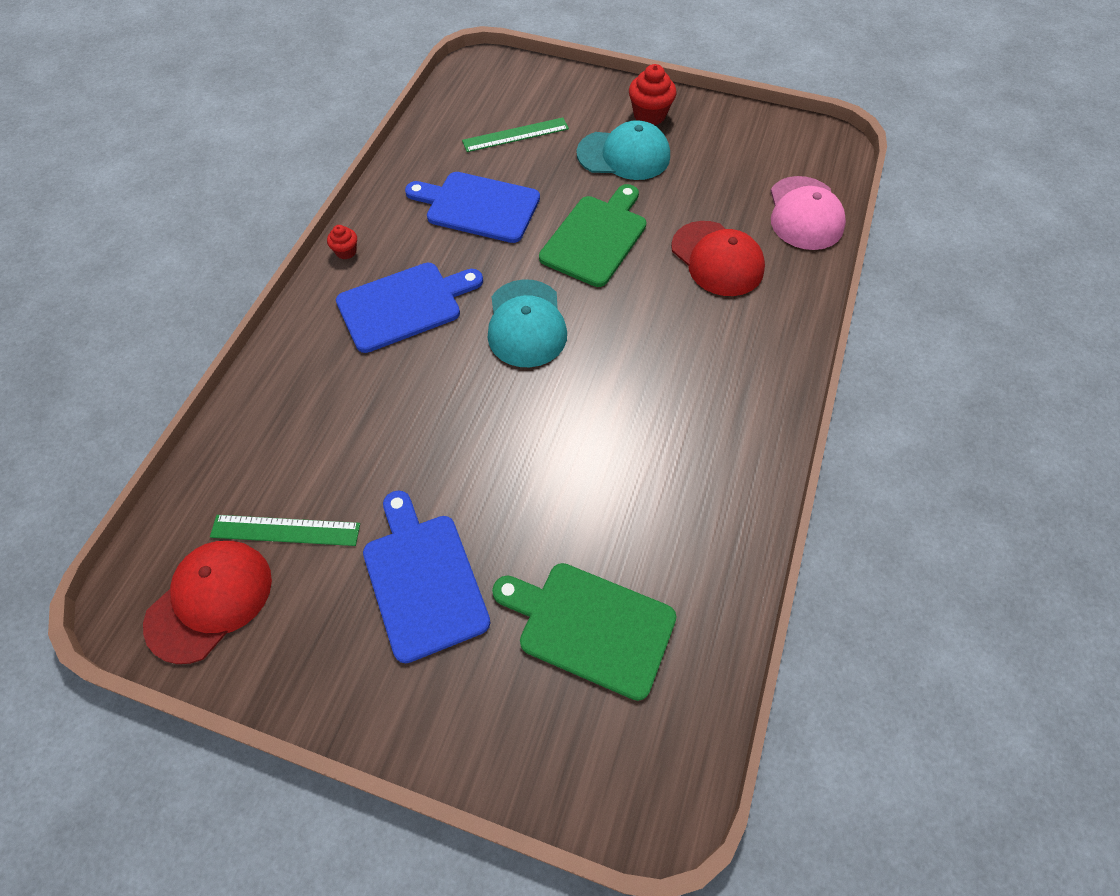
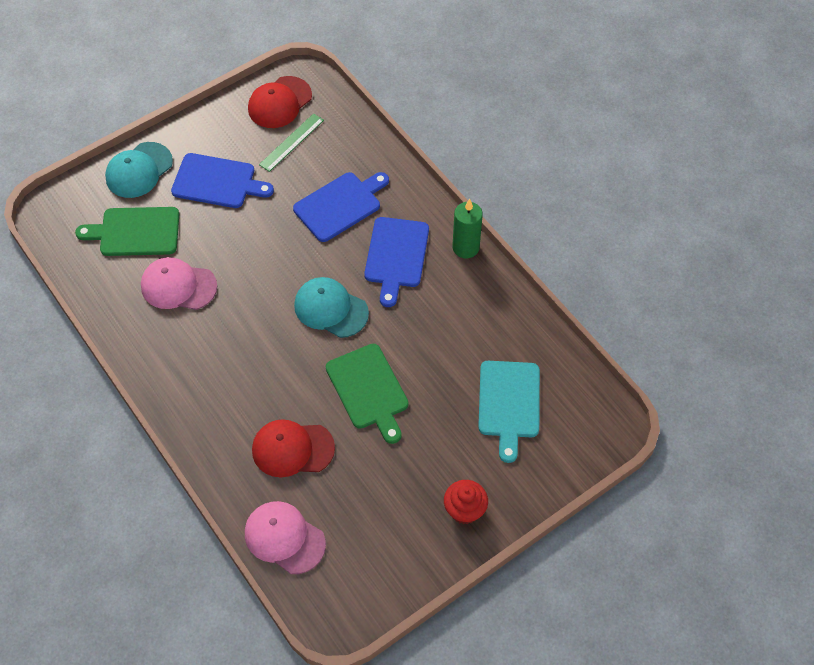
camera: 125 degrees right, 0 degrees up
(210, 601) = (279, 102): red cap -> red cap turned 60 degrees clockwise
(346, 252) = (465, 247): red cupcake -> green candle
(478, 207) = (451, 339): blue cutting board -> blue cutting board (340, 205)
(515, 135) = (509, 403): green ruler -> turquoise cutting board
(590, 627) = (135, 232): green cutting board -> green cutting board turned 150 degrees counterclockwise
(624, 155) = (433, 461): turquoise cap -> turquoise cap (139, 170)
(628, 503) = (178, 286): none -> pink cap

